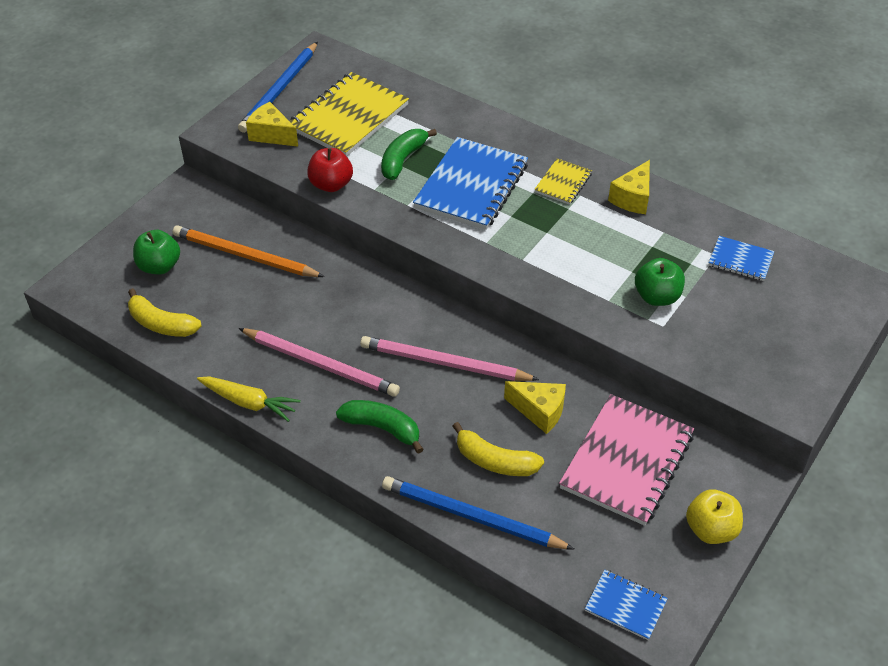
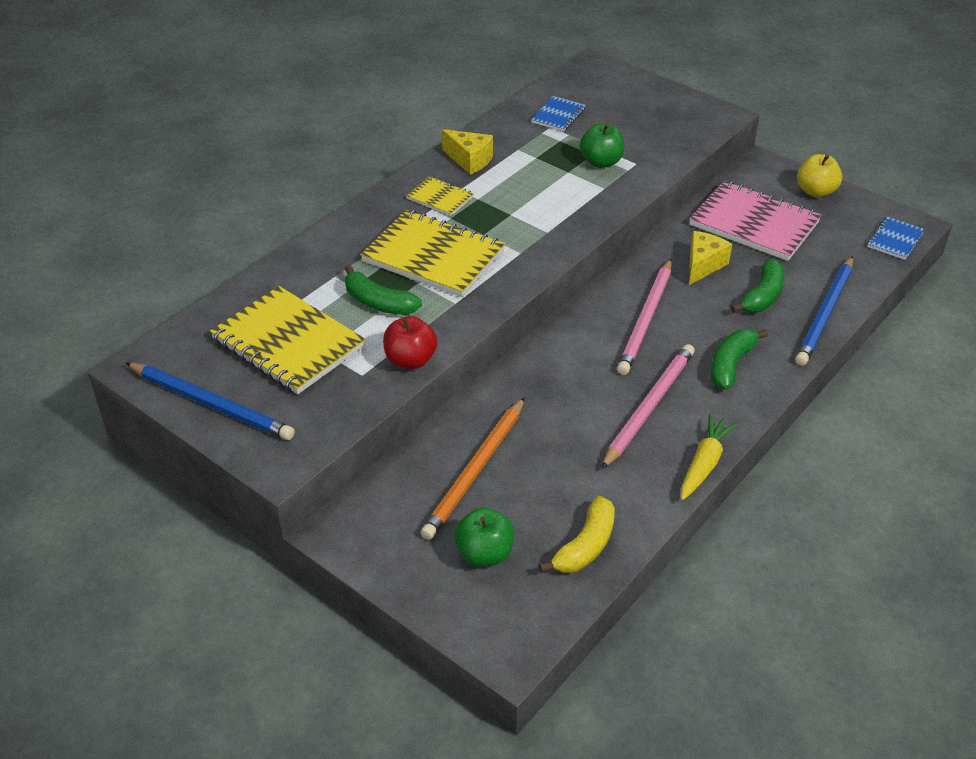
camera: 85 degrees left, 5 degrees down
(271, 135) = (303, 411): yellow cheese -> none
(471, 186) = (433, 256): blue notebook -> yellow notebook
(494, 461) = (762, 296): yellow banana -> green banana

